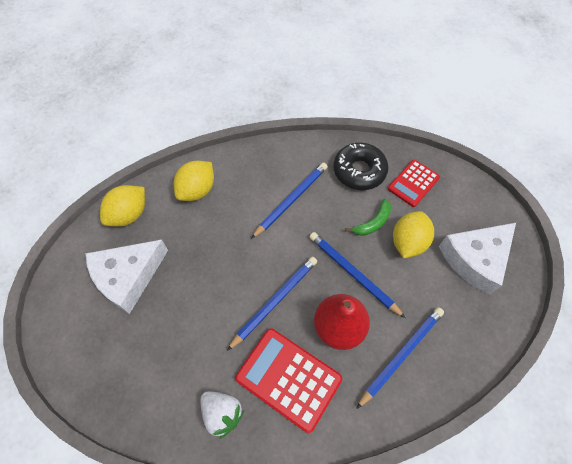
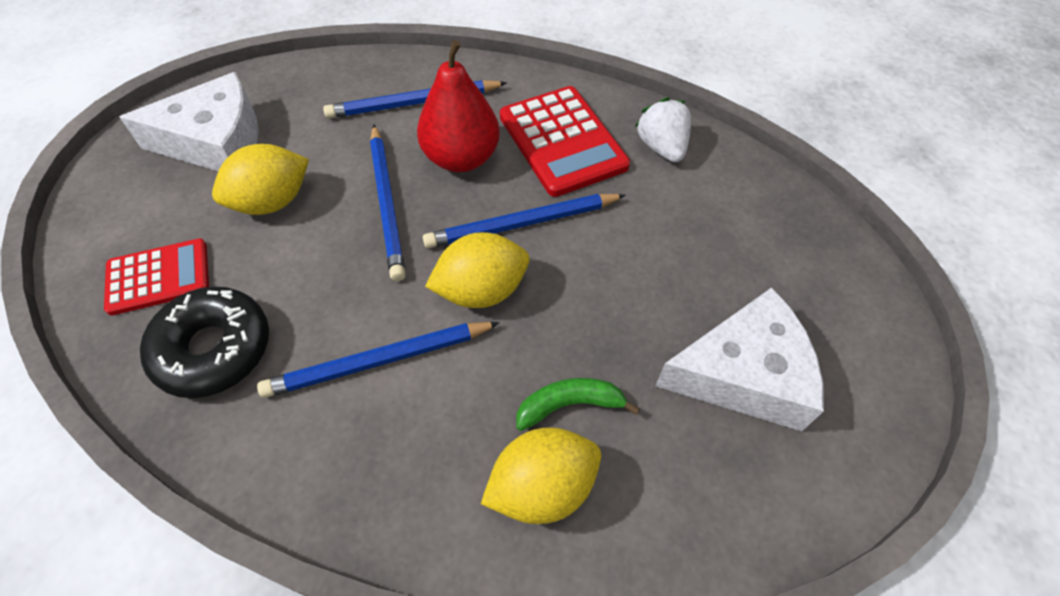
camera: 150 degrees left, 5 degrees down
(129, 215) = (710, 508): yellow lemon -> yellow lemon (481, 290)
(373, 222) = (288, 252): green banana -> green banana (569, 405)

